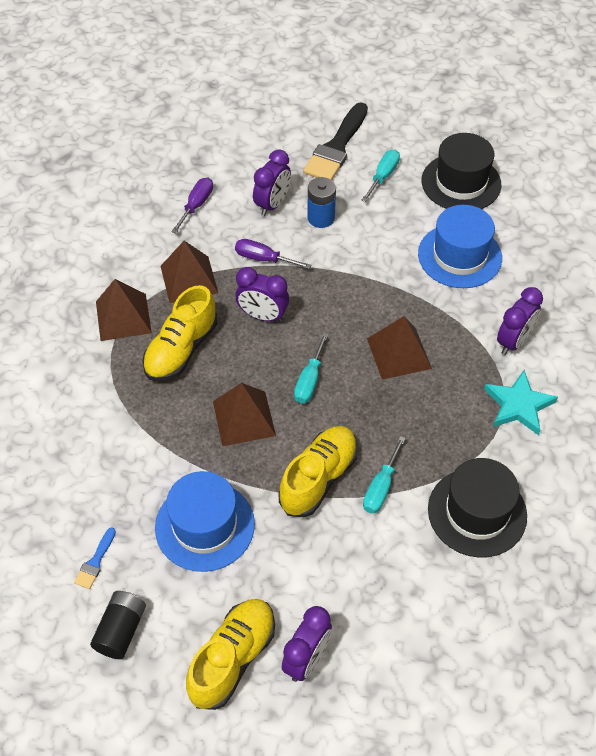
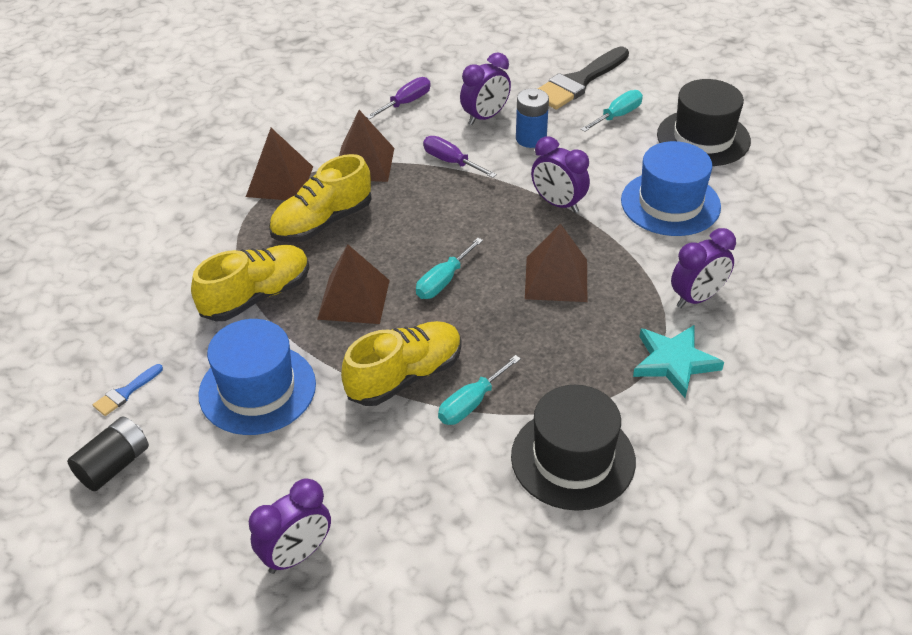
camera: 20 degrees right, 10 degrees down
(232, 659) = (215, 529): yellow shoe -> yellow shoe (256, 296)
(263, 316) = (423, 211): purple clock -> purple clock (558, 204)

